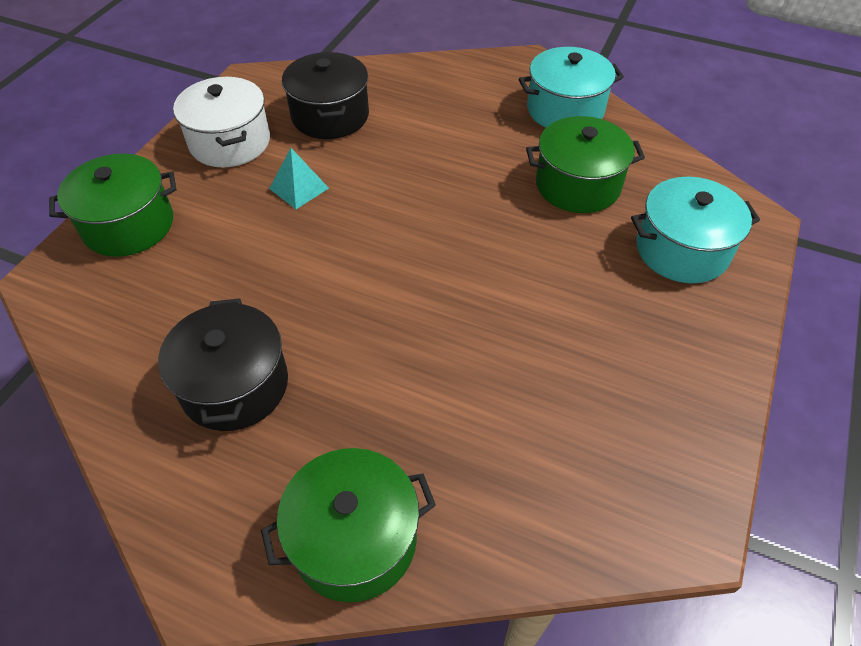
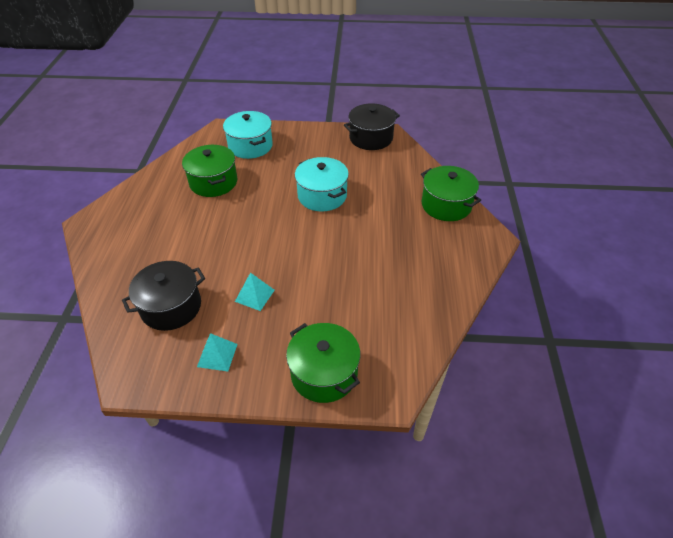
camera: 110 degrees left, 5 degrees down
(230, 142) = (217, 355): white pot -> turquoise pyramid
(235, 385) = (406, 266): black pot -> black pot (371, 138)
(565, 110) = (143, 197): turquoise pot -> turquoise pot (322, 196)

